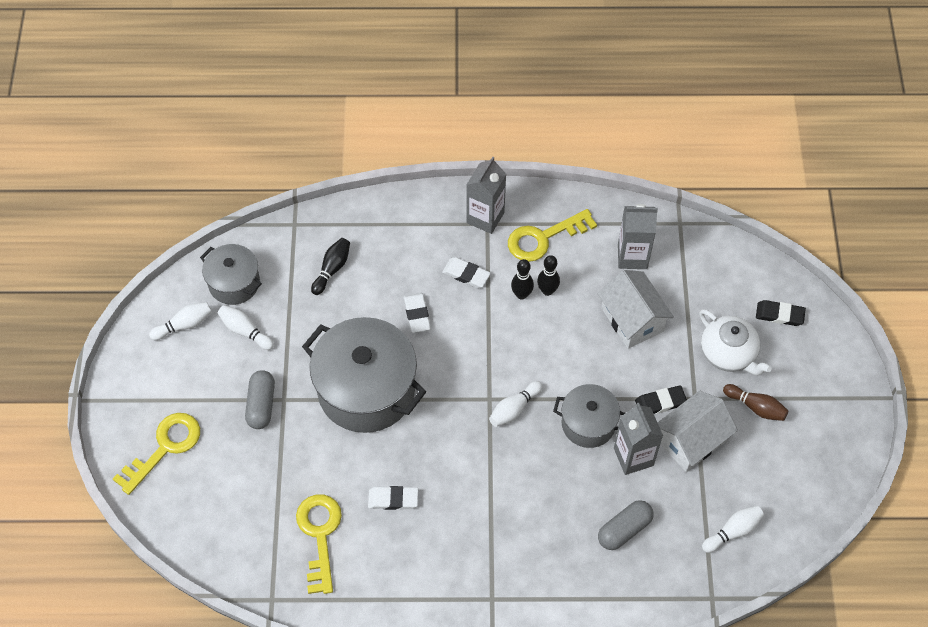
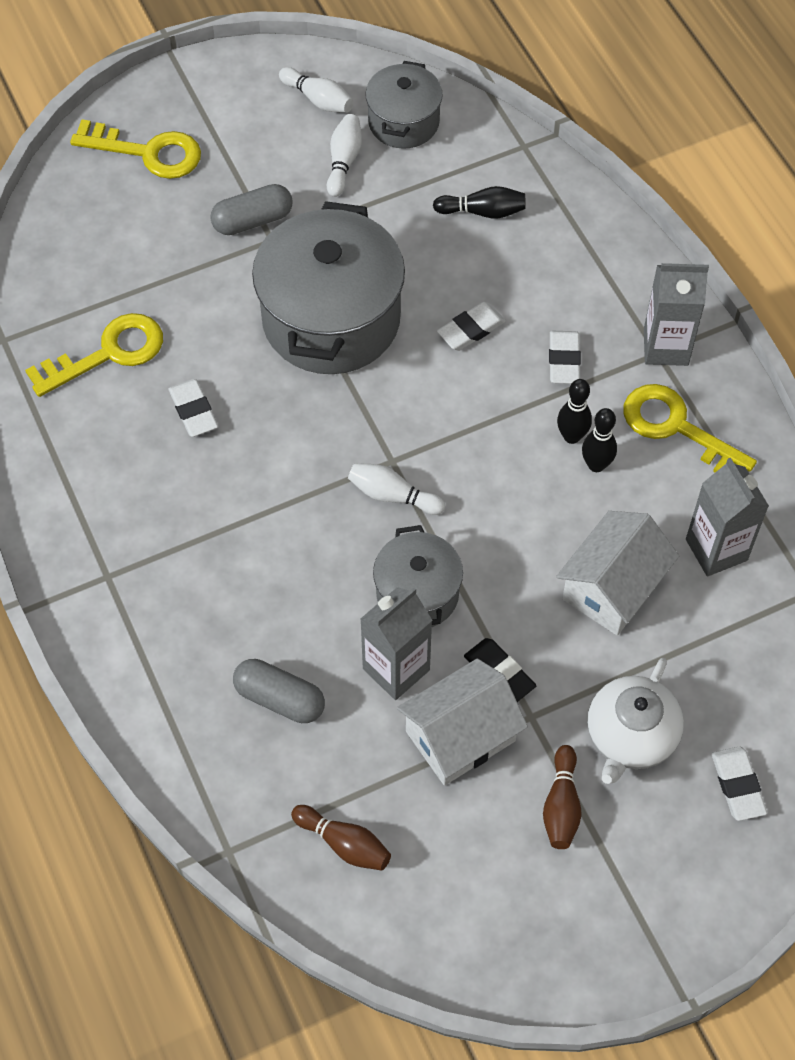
camera: 65 degrees right, 0 degrees up
(691, 440) = (460, 736): white house -> white house turned 60 degrees counterclockwise
(733, 531) = (344, 843): white bowling pin -> brown bowling pin
(779, 315) = (737, 785): black eraser -> white eraser

